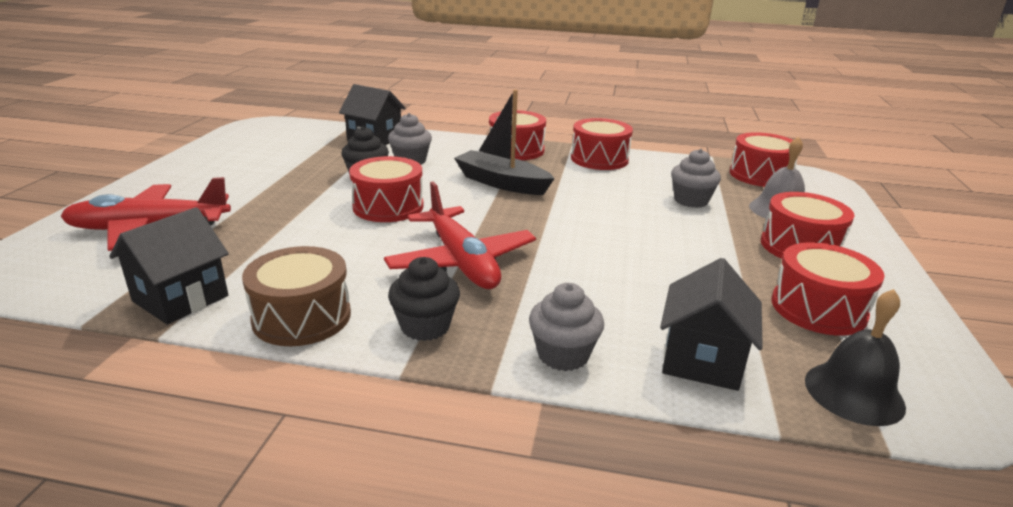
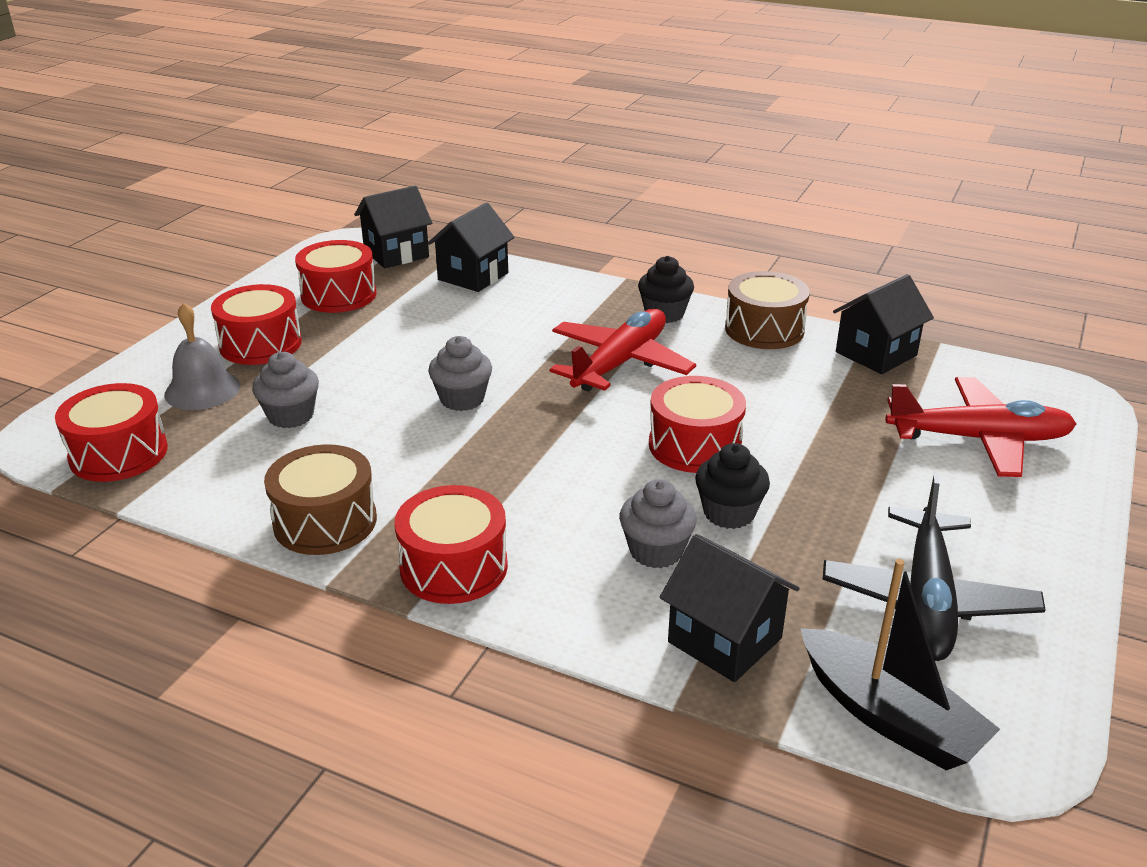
camera: 165 degrees left, 5 degrees up
(264, 155) = (927, 600): none -> black plane
(462, 261) = (620, 363): red plane -> red plane turned 45 degrees clockwise
(502, 183) = (525, 476): black boat -> black boat (889, 716)
(563, 355) = (568, 288): grey cupcake -> grey cupcake (462, 399)
(599, 159) = (325, 522): red drum -> brown drum
(854, 393) = (396, 254): black bell -> black house

